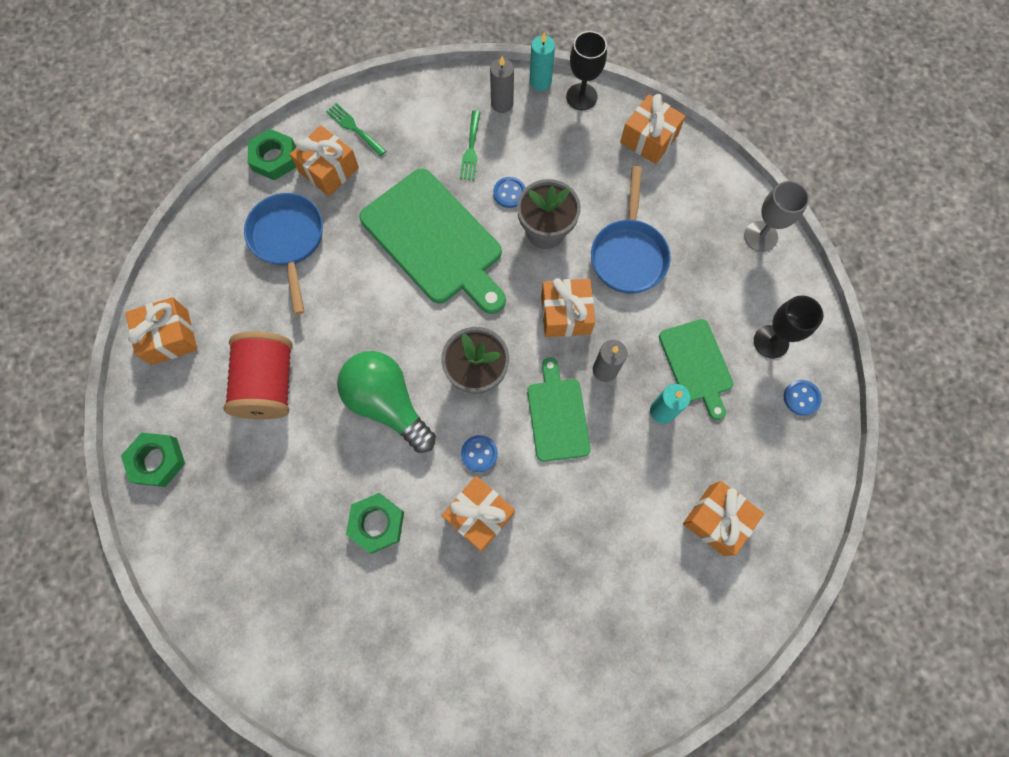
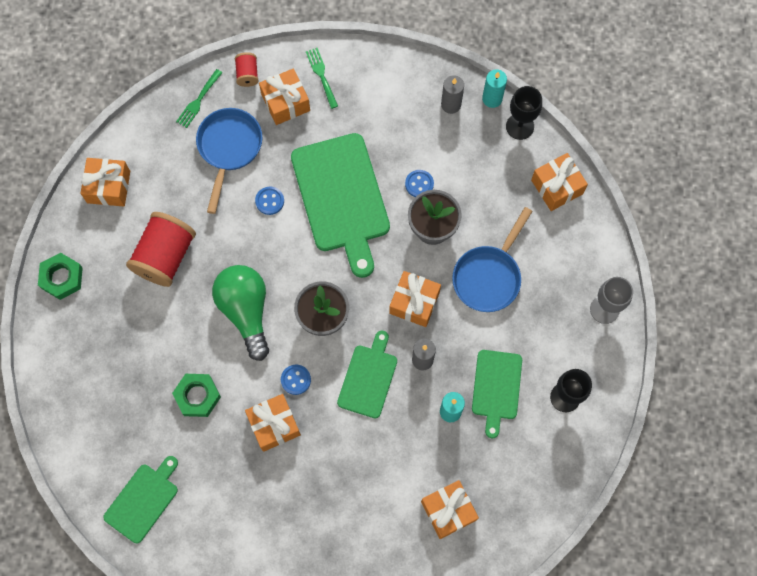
camera: 25 degrees right, 0 degrees up
(274, 158) = (247, 74): green nut -> red spool
(368, 676) = (143, 500): none -> green cutting board
(471, 149) = (406, 133): green fork -> green fork (198, 100)
(801, 398) = (564, 451): blue button -> blue button (269, 201)

